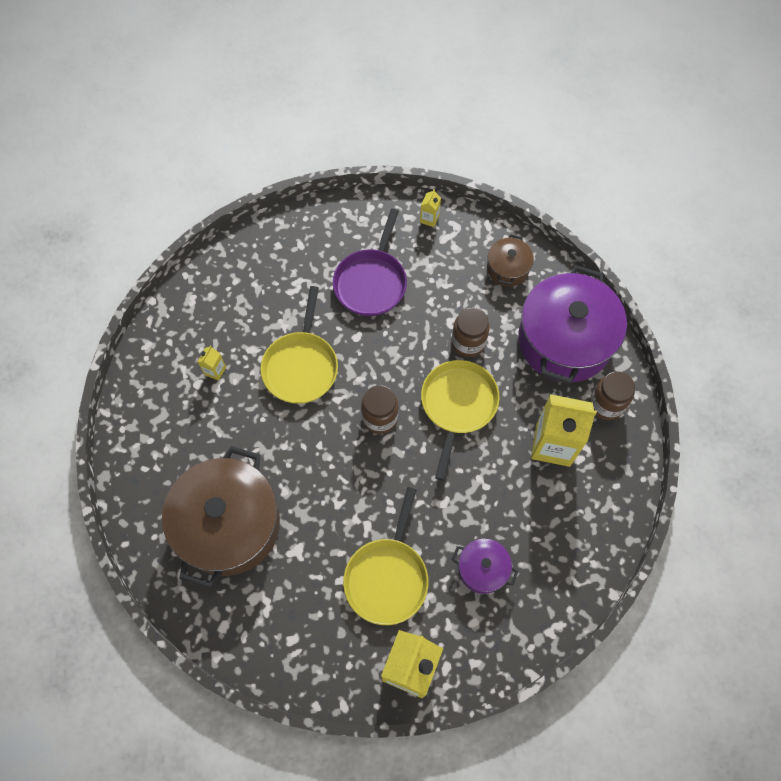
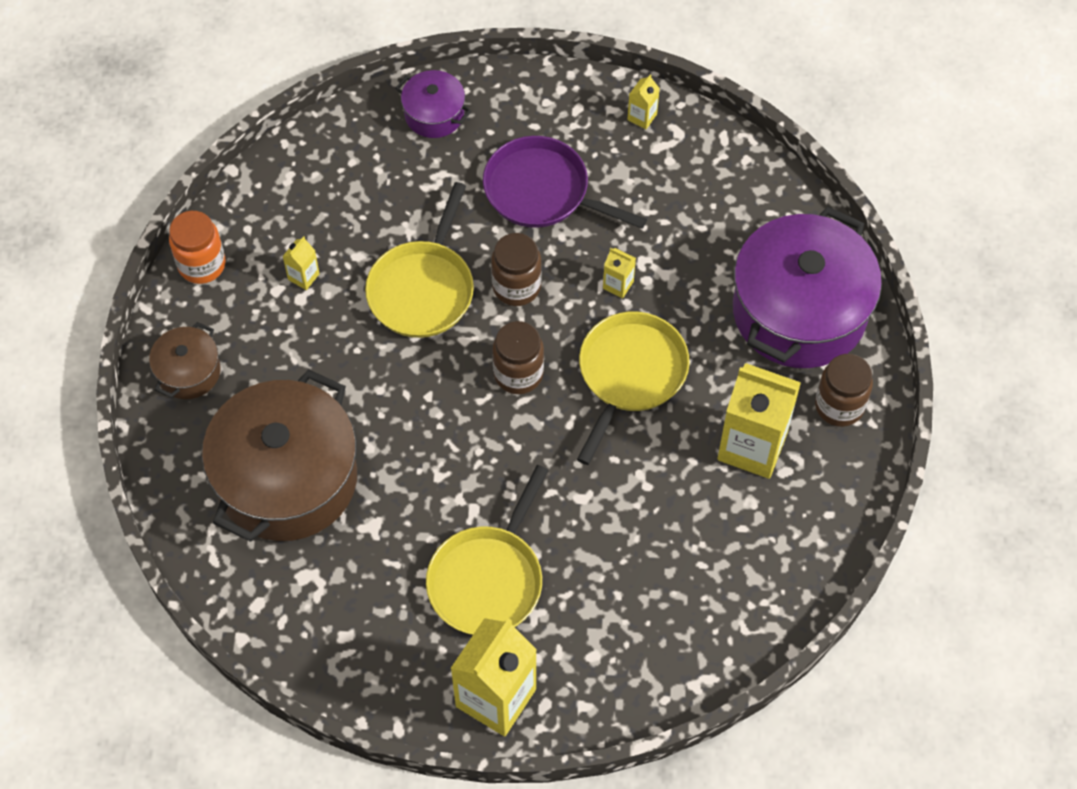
camera: 10 degrees right, 5 degrees down
(140, 373) = (202, 264): none -> orange jar
(371, 282) = (542, 191): purple pan -> purple pan turned 90 degrees clockwise
(436, 341) = (618, 285): none -> yellow carton
(468, 343) = (662, 293): brown jar -> brown jar (516, 287)
(482, 569) = (620, 590): purple pot -> purple pot (434, 114)
(507, 268) = (739, 201): brown pot -> brown pot (188, 372)

